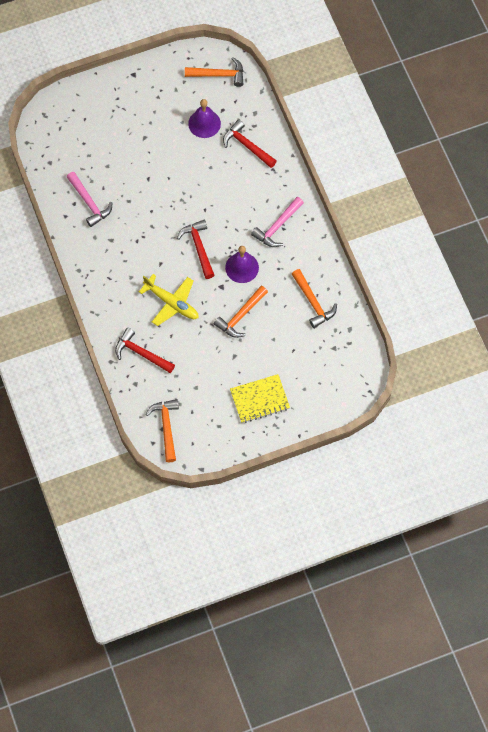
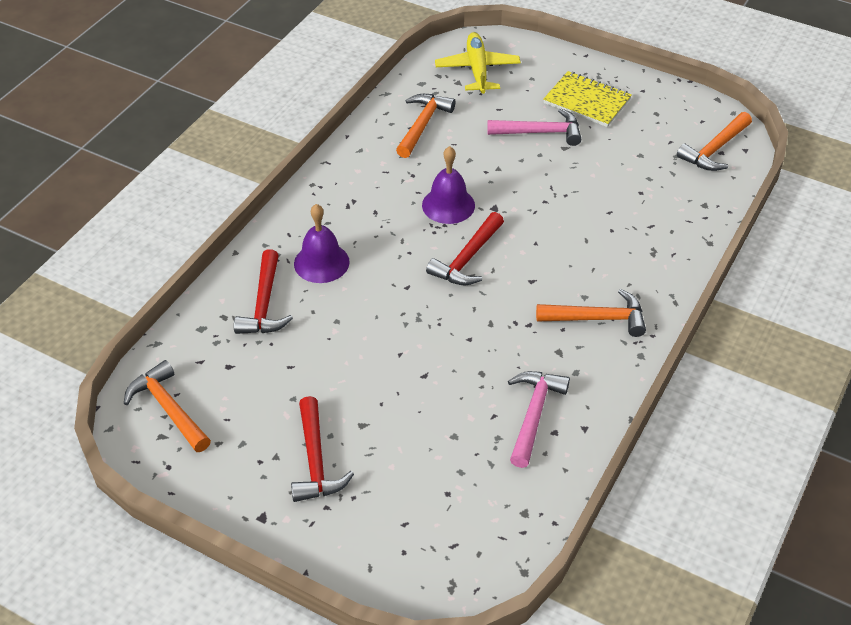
camera: 130 degrees left, 20 degrees down
(141, 353) = (664, 222): red hammer -> red hammer (315, 460)
(171, 303) = (569, 237): yellow plane -> yellow plane (477, 70)
(204, 123) = (271, 371): purple bell -> purple bell (321, 262)
(241, 316) = (510, 170): orange hammer -> orange hammer (597, 319)
(277, 226) = (356, 207): pink hammer -> pink hammer (540, 132)

